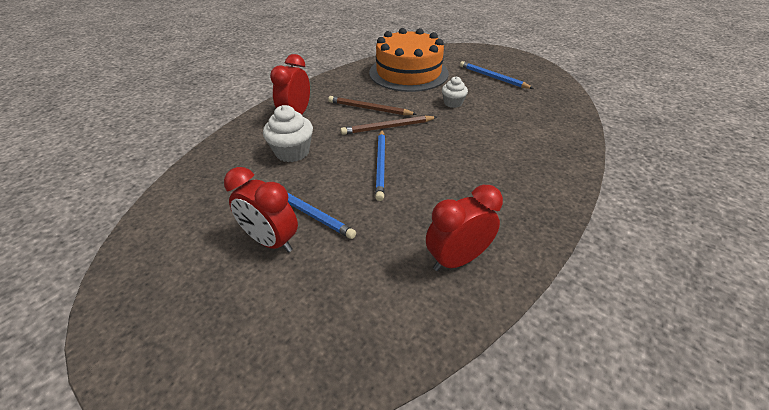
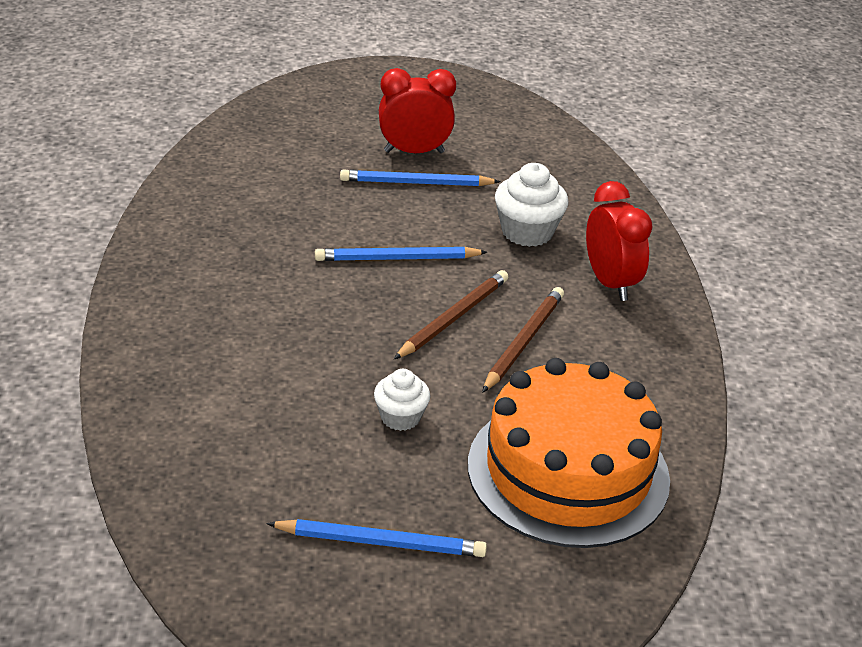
camera: 140 degrees right, 5 degrees down
(369, 109) = (523, 342): brown pencil -> brown pencil turned 45 degrees counterclockwise
(380, 165) = (397, 258): blue pencil -> blue pencil turned 60 degrees counterclockwise
(457, 259) = (224, 199): red clock -> none

